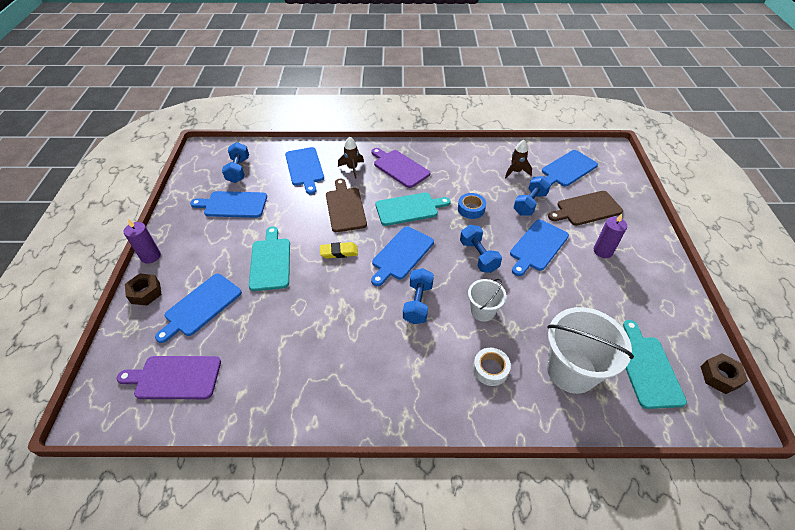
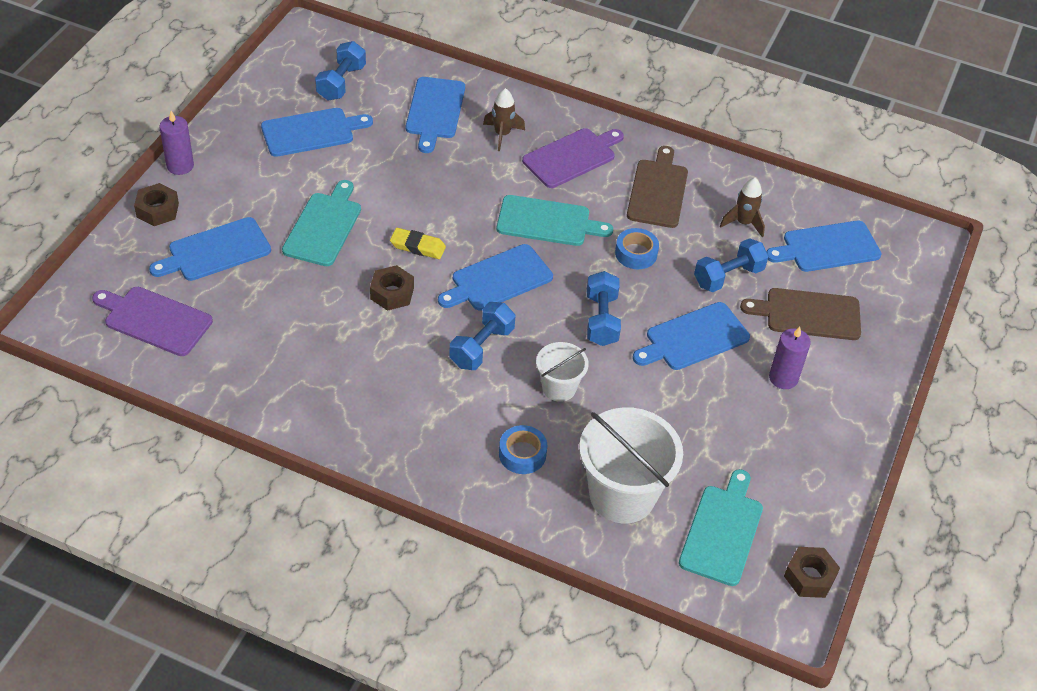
camera: 20 degrees right, 0 degrees up
(233, 205) = (311, 132): blue cutting board -> blue cutting board turned 135 degrees clockwise
(339, 289) = (392, 293): none -> brown nut
(345, 207) = (459, 189): brown cutting board -> brown cutting board (658, 191)
(399, 168) = (572, 157): purple cutting board -> purple cutting board turned 75 degrees clockwise
(490, 369) = (522, 454): white tape -> blue tape

